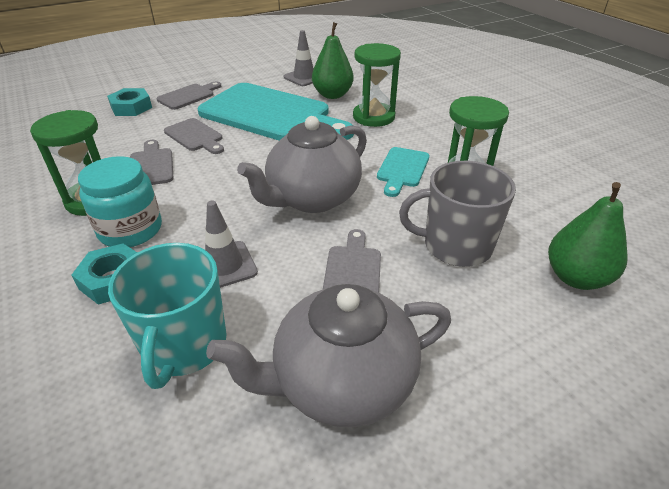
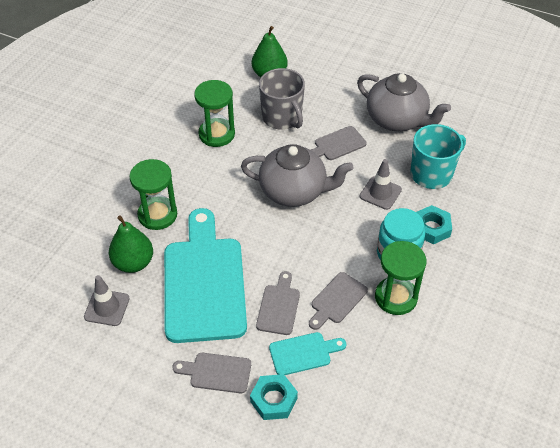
camera: 125 degrees left, 10 degrees up
(402, 169) = (224, 166): turquoise cutting board -> turquoise cutting board (303, 353)

